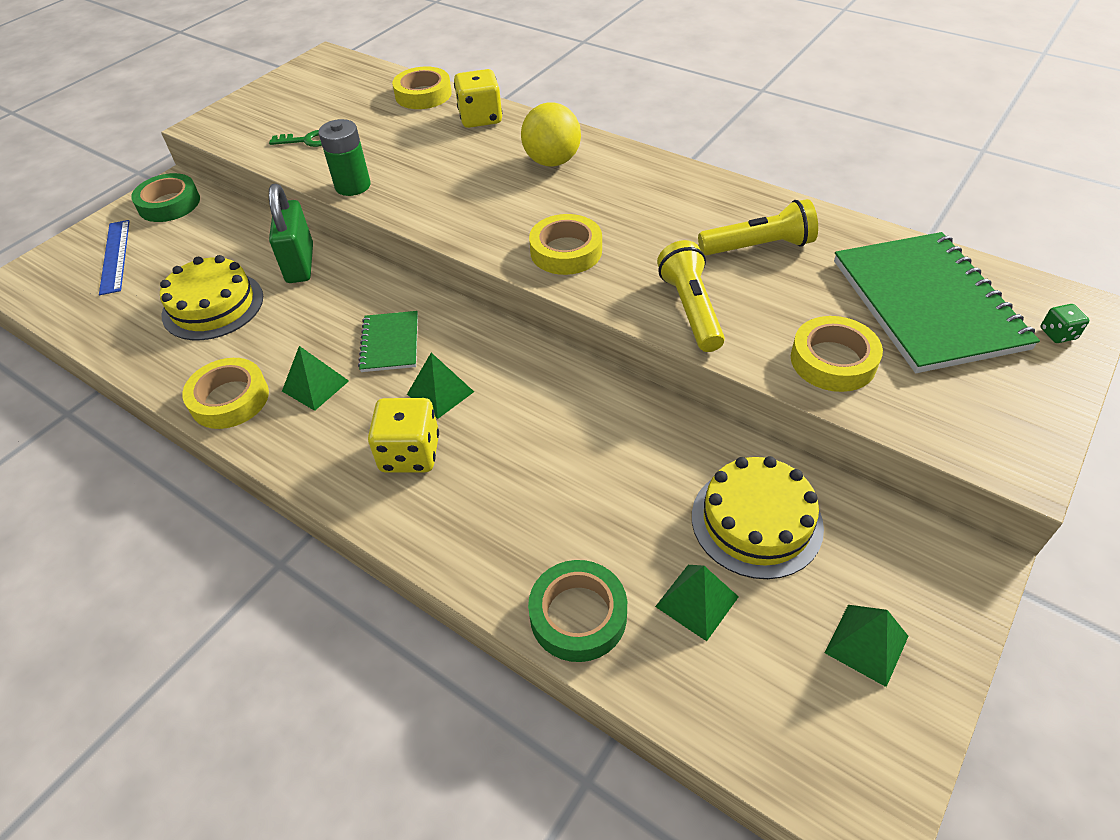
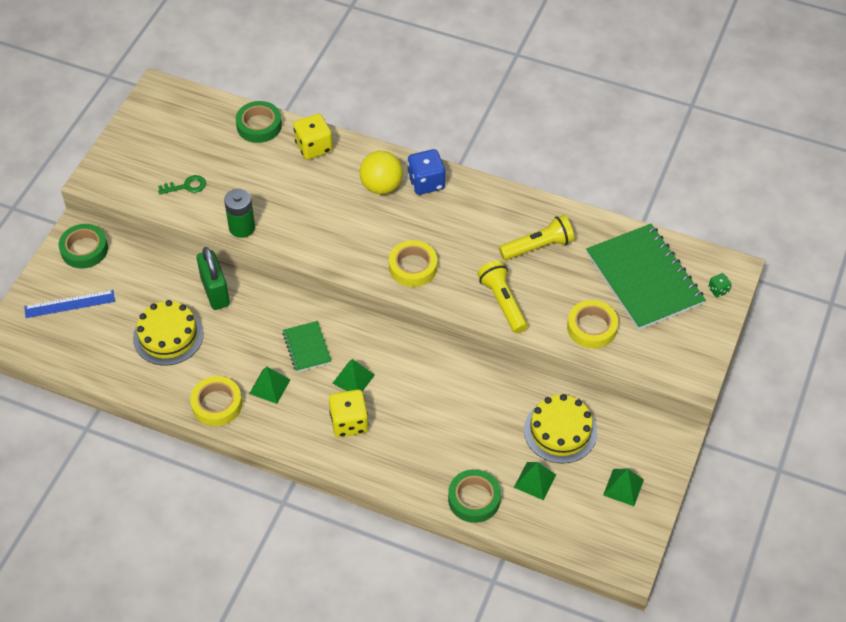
camera: 15 degrees left, 5 degrees up
(115, 256) = (69, 304): blue ruler -> blue ruler turned 75 degrees counterclockwise
(423, 94) = (259, 125): yellow tape -> green tape
(613, 163) = (426, 182): none -> blue dice

